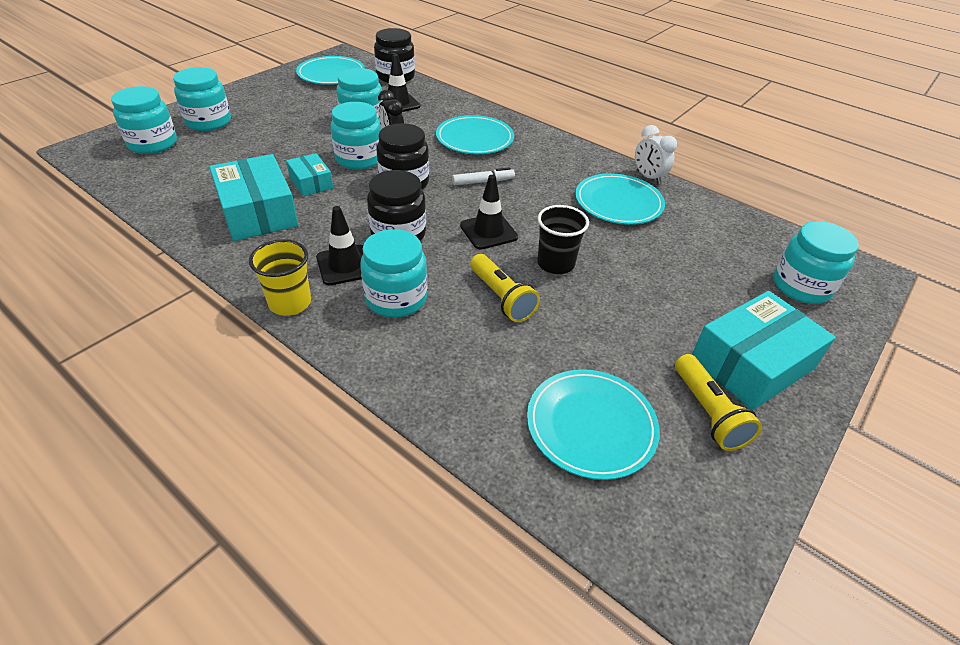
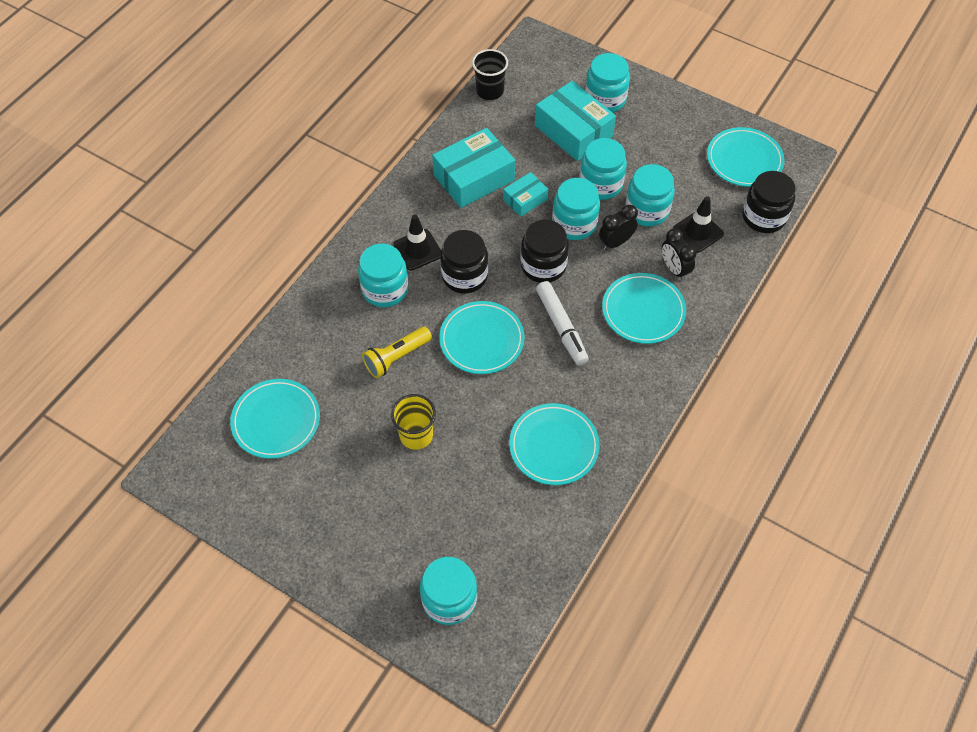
camera: 85 degrees right, 15 degrees up
(153, 144) = (556, 78): turquoise jar -> turquoise jar (600, 184)
(290, 303) = (371, 228): yellow cup -> yellow cup (416, 435)
(434, 119) = (674, 269): none -> black clock
(483, 182) = (561, 327): white marker -> white marker, size x1.58
(488, 231) = (482, 340): black traffic cone -> turquoise plate
(555, 264) = (446, 394): black cup -> black cup (490, 91)
(648, 177) = (612, 477): white clock -> none
(708, 412) = (293, 496): yellow flashlight -> none
(752, 364) = (344, 536): turquoise box -> turquoise box (573, 131)

